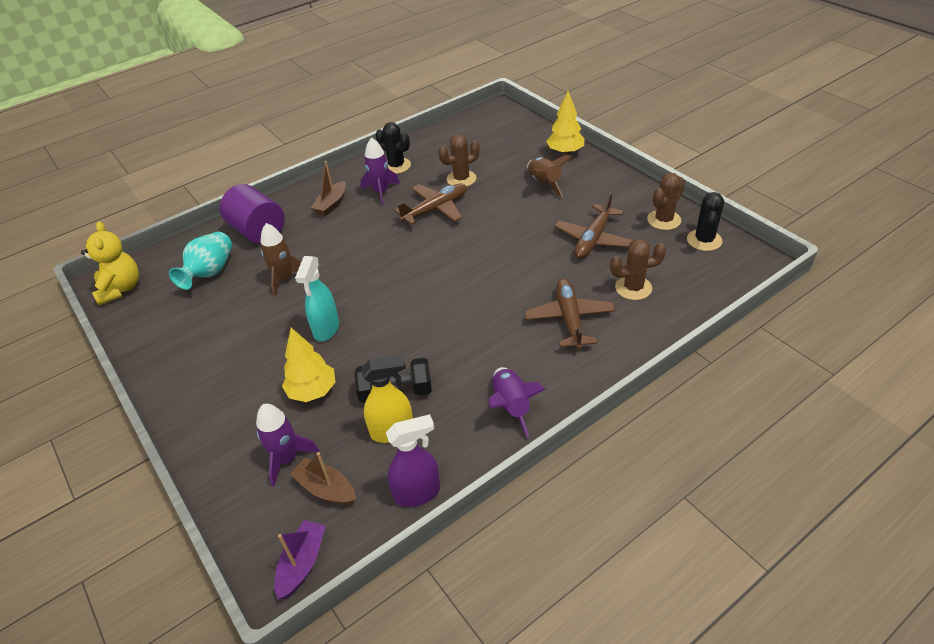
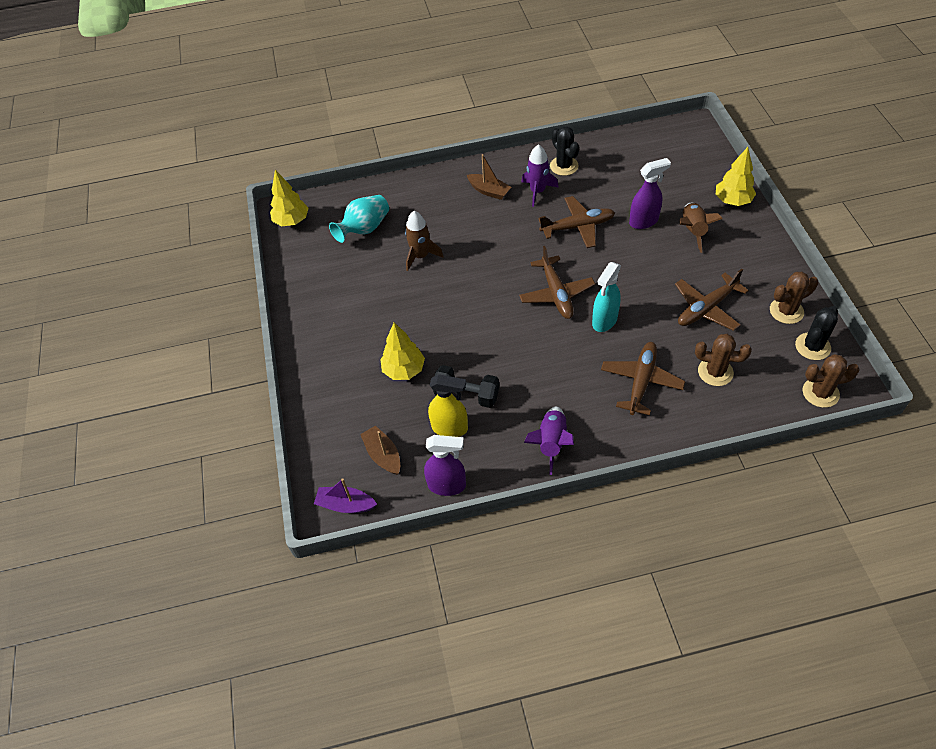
camera: 25 degrees right, 10 degrees up
(120, 289) = (292, 221): yellow teddy bear -> yellow tree
(258, 231) = (417, 199): purple cylinder -> none
(287, 459) = (364, 420): purple rocket -> none
(302, 563) = (346, 505): purple boat -> purple boat turned 120 degrees counterclockwise
(326, 329) = (435, 317): turquoise spray bottle -> turquoise spray bottle (604, 321)
(331, 204) = (489, 191): brown boat -> brown boat turned 105 degrees counterclockwise
(444, 270) = (556, 294): none -> brown plane
(461, 179) = (617, 200): brown cactus -> brown cactus (820, 393)
(495, 188) = (644, 221): none -> purple spray bottle

